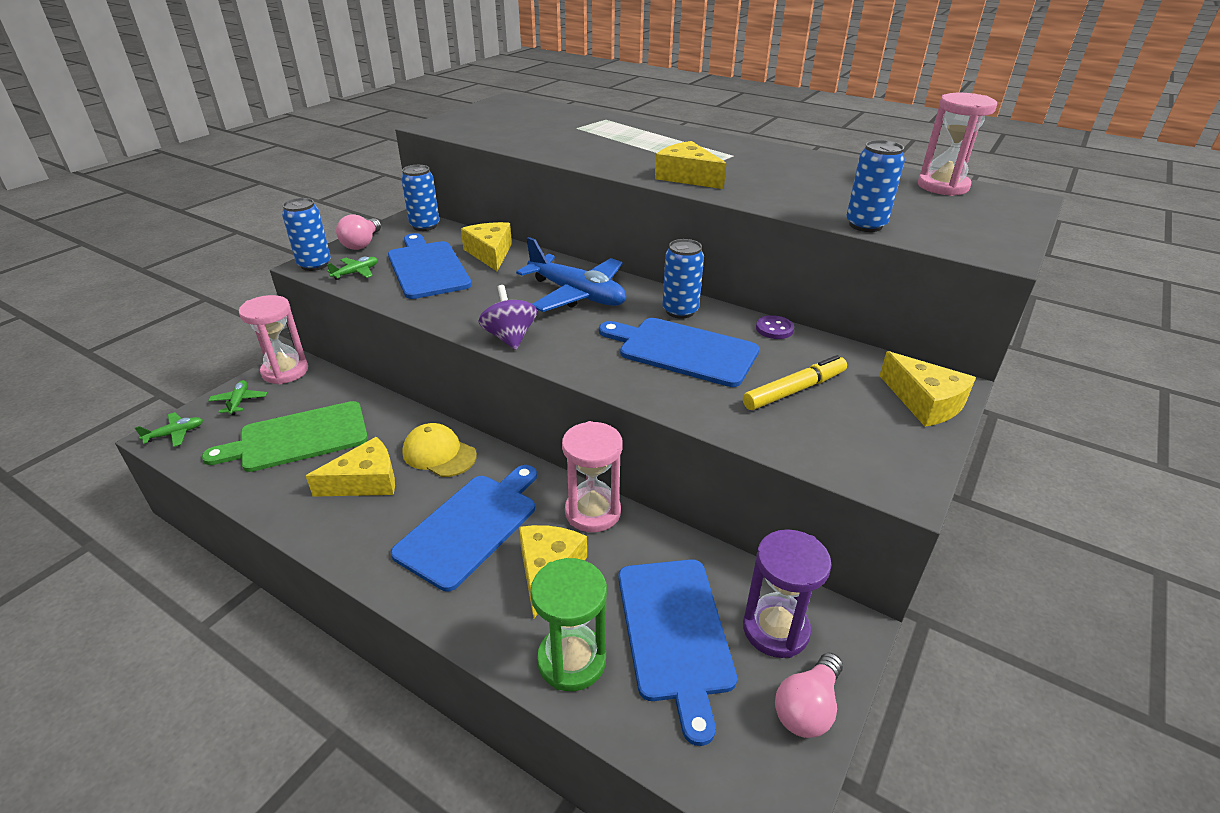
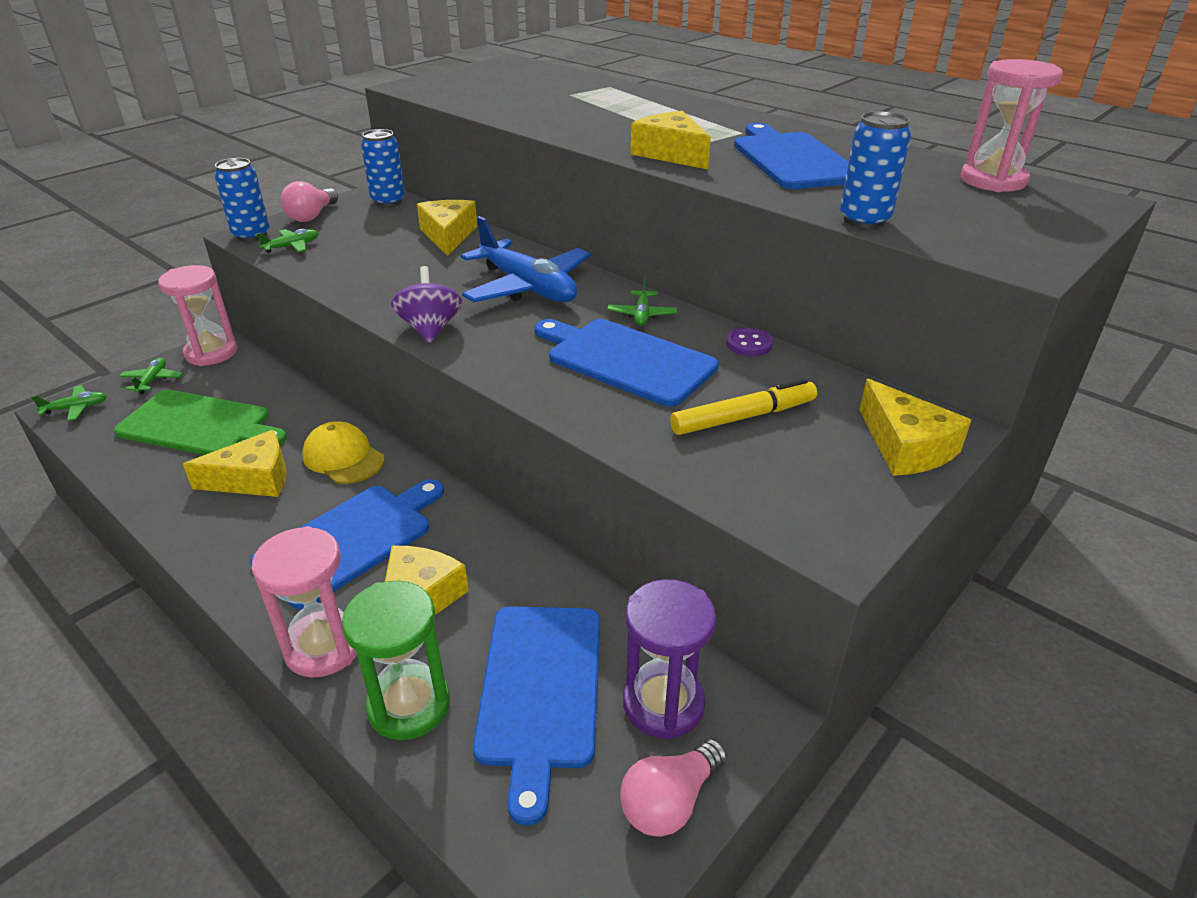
camera: 10 degrees right, 0 degrees up
(298, 438) = (199, 425): green cutting board -> green cutting board turned 150 degrees counterclockwise
(427, 268) = (371, 246): blue cutting board -> blue cutting board (792, 159)
(593, 512) = (493, 541): pink hourglass -> pink hourglass (323, 647)
(680, 311) = (642, 314): blue can -> green plane

